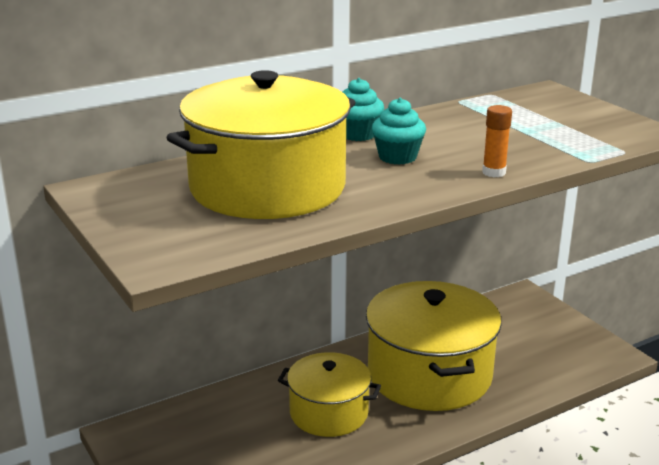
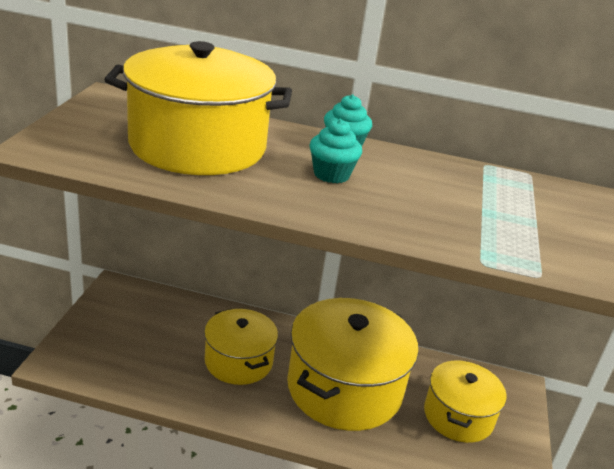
camera: 40 degrees right, 5 degrees up
(494, 172) = (375, 224): orange glue stick -> none
(521, 339) = (458, 416): none -> yellow pot

